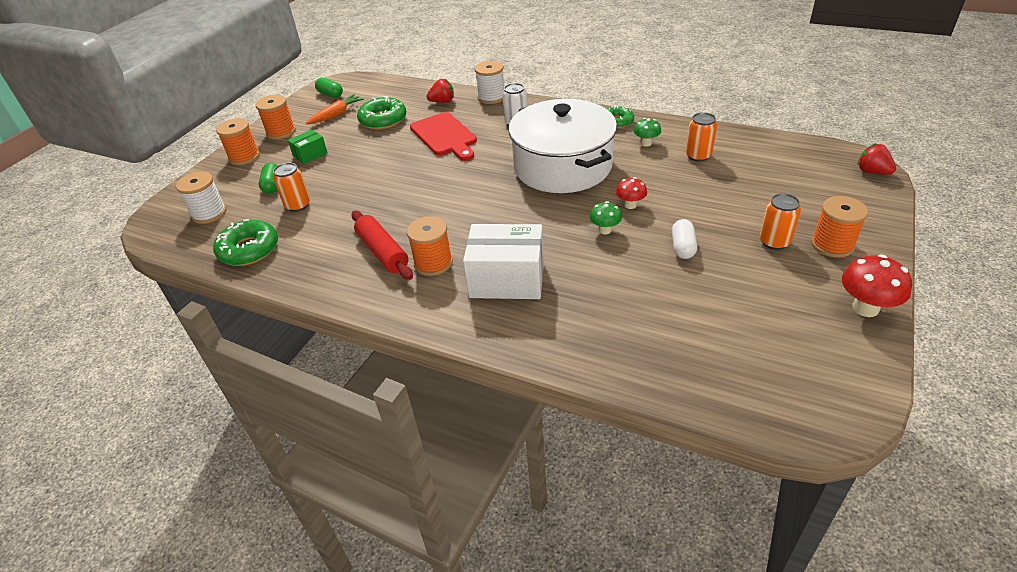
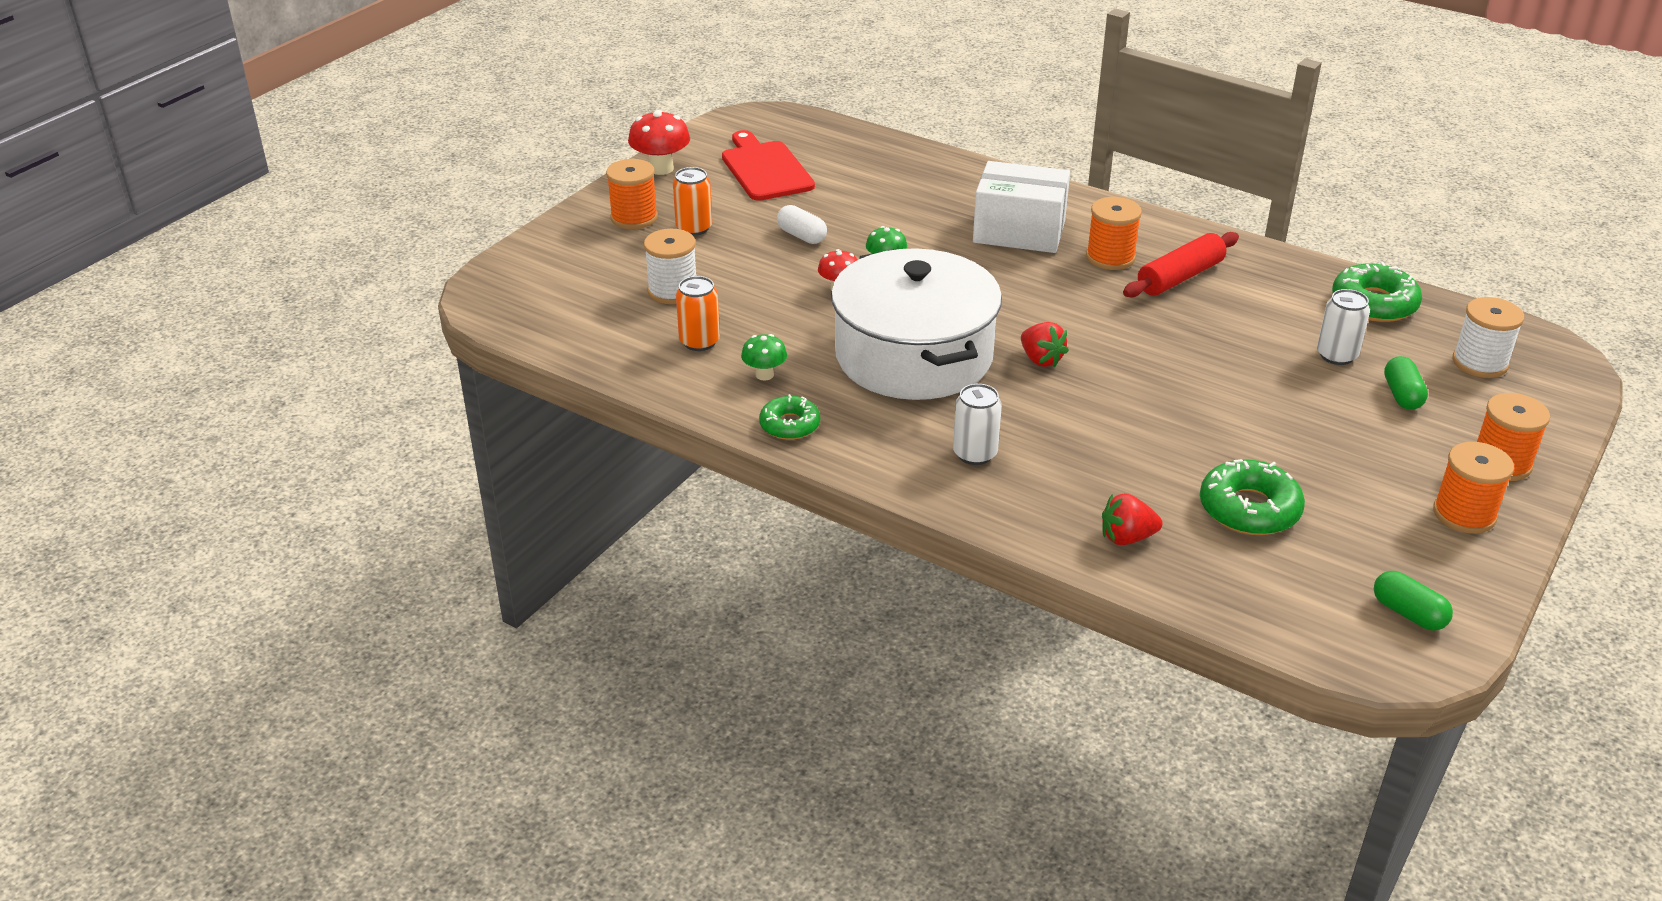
camera: 175 degrees left, 5 degrees down
(298, 205) = (1336, 355): orange can -> white can
(310, 154) = (1367, 447): green box -> none
(336, 115) = (1361, 542): orange carrot -> none
(382, 252) = (1180, 277): red rolling pin -> red rolling pin turned 75 degrees clockwise
(444, 136) = (1113, 447): red cutting board -> red cutting board (765, 169)
(491, 97) = (1018, 531): white spool -> white spool (673, 291)
(682, 247) = (802, 236): white capsule -> white capsule turned 60 degrees counterclockwise
(872, 172) = (490, 285): red strawberry -> red strawberry (1041, 359)

